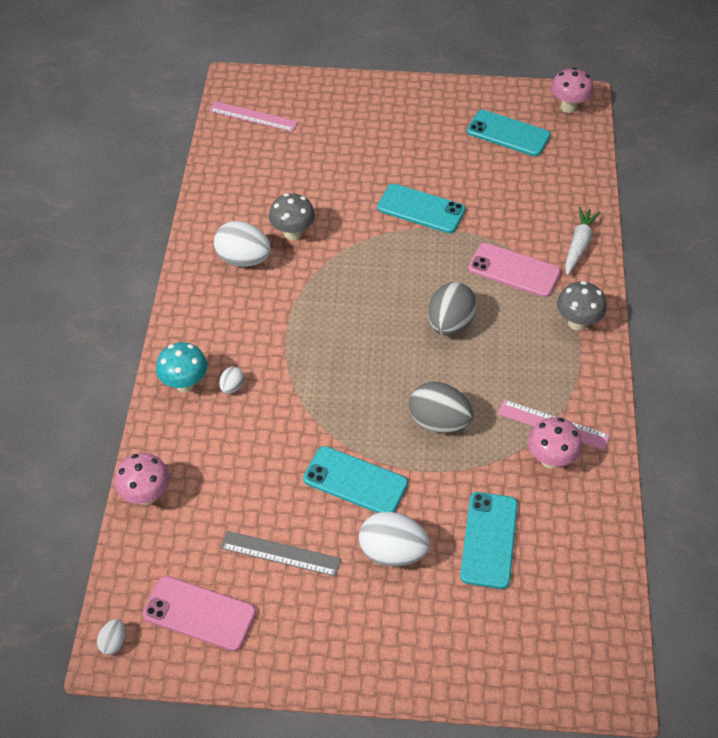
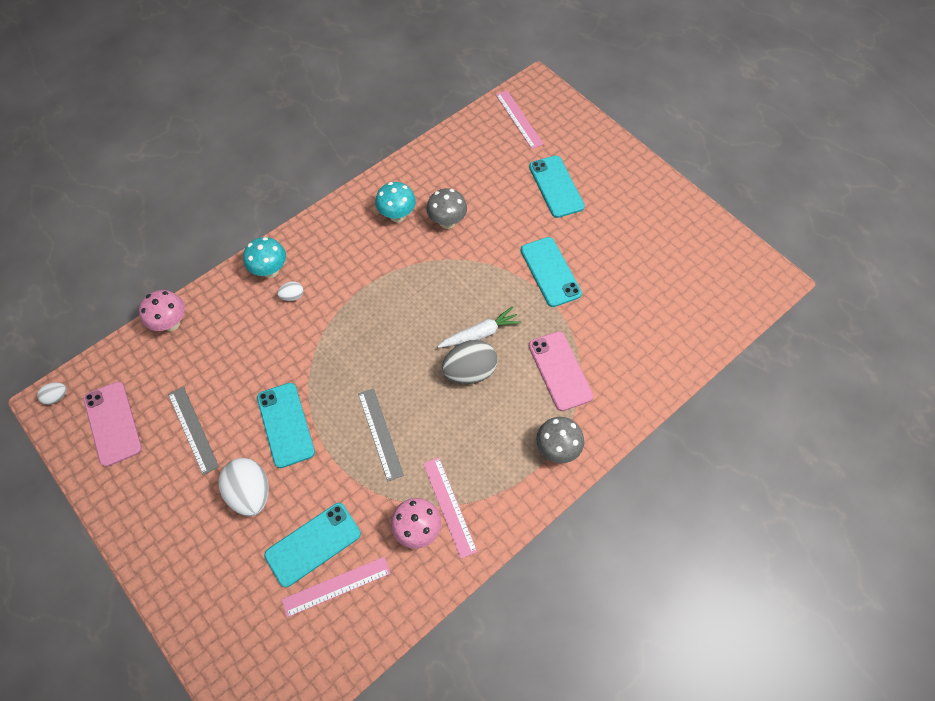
camera: 45 degrees right, 10 degrees up
(243, 259) = (397, 215): white egg -> turquoise mushroom
(439, 422) = (380, 433): grey egg -> grey ruler
(508, 134) = (682, 264): turquoise phone -> turquoise phone (556, 187)
(543, 550) = (336, 586): none -> pink ruler
(568, 107) = (756, 278): pink mushroom -> none
(578, 245) = (631, 391): white carrot -> white carrot (480, 333)

